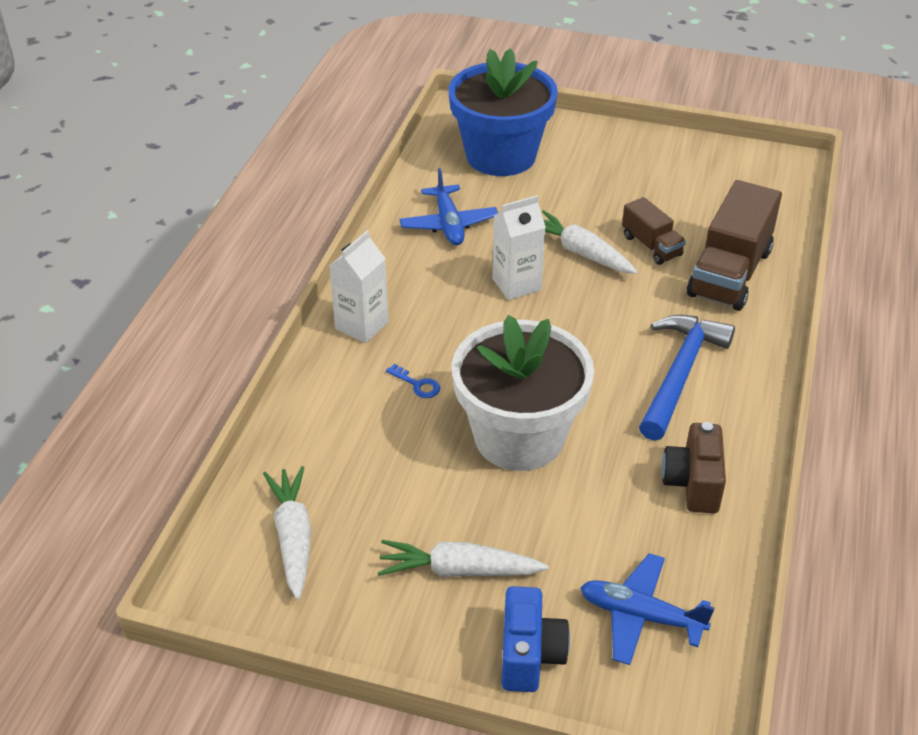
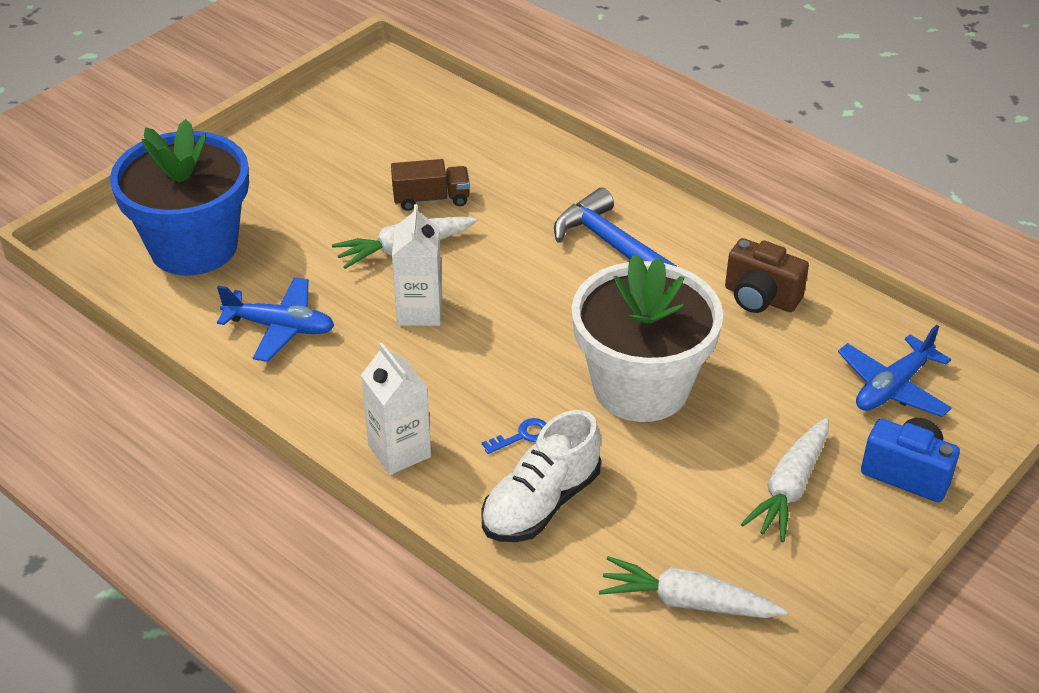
camera: 65 degrees left, 0 degrees up
(352, 418) = (541, 503): none -> white shoe
(729, 273) = (507, 167): brown truck -> none

